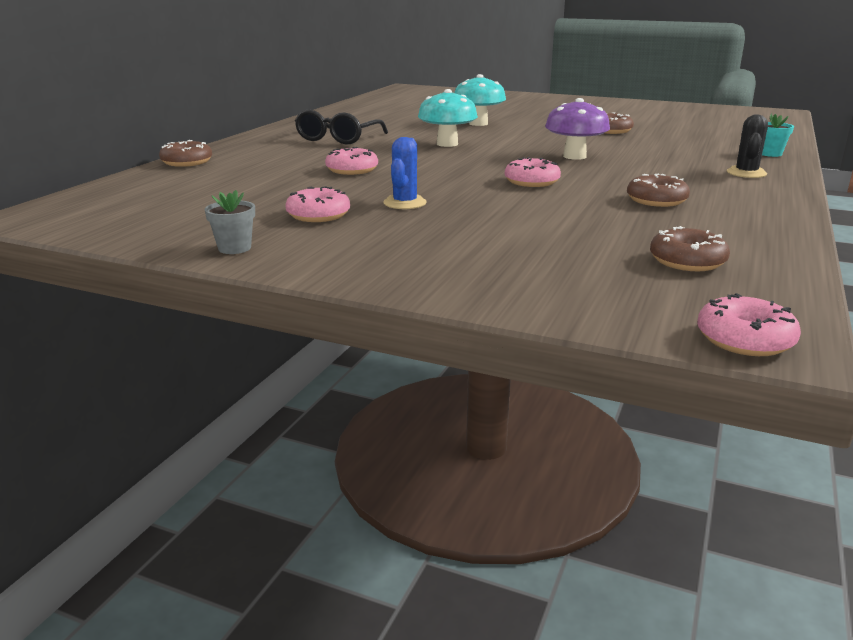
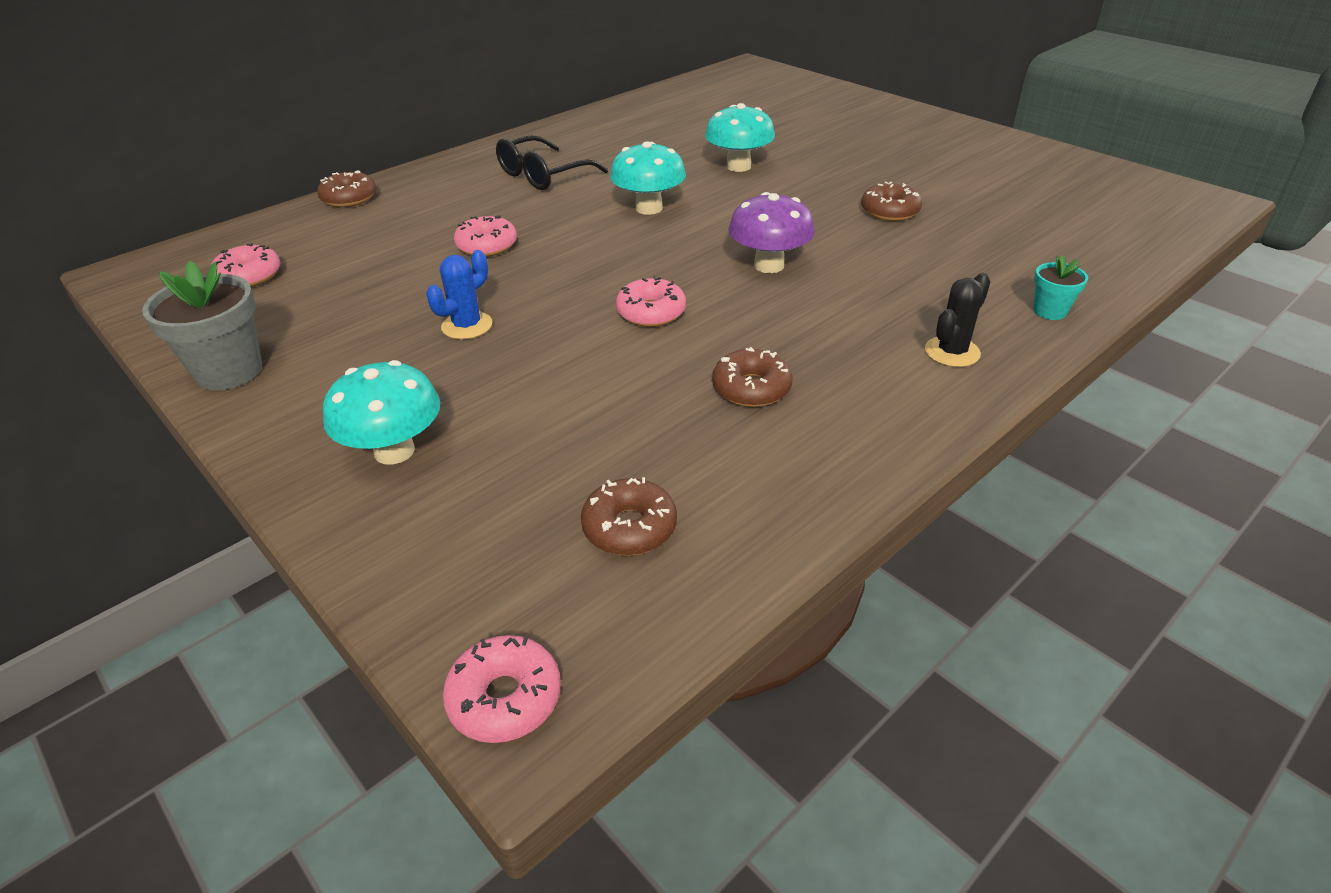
camera: 25 degrees right, 15 degrees up
(234, 248) = (229, 371): grey flower pot -> grey flower pot, size x1.87
(318, 215) = (361, 329): pink donut -> pink donut (249, 276)
(455, 260) = (394, 451): none -> turquoise mushroom

